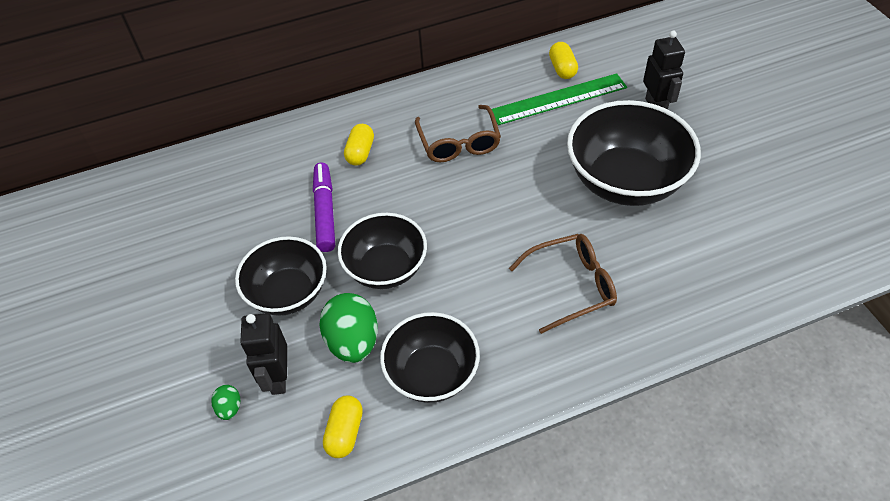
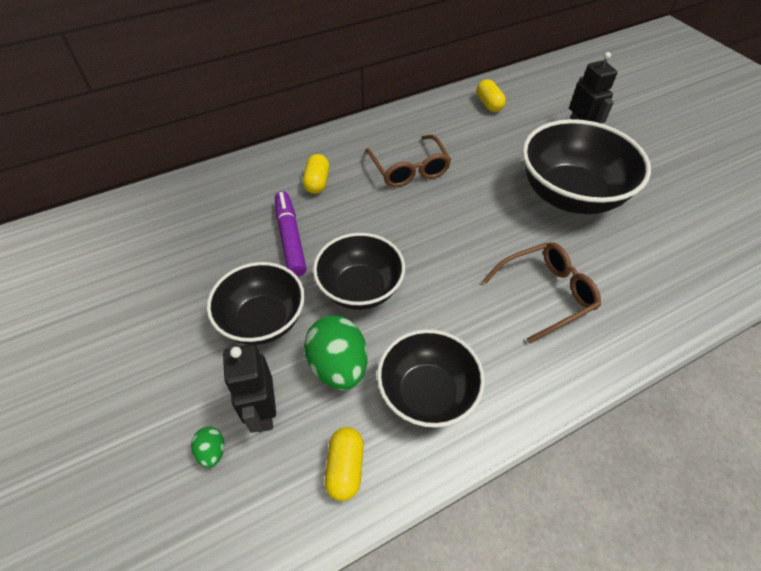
camera: 10 degrees left, 0 degrees up
(558, 99) = (491, 128): green ruler -> none

